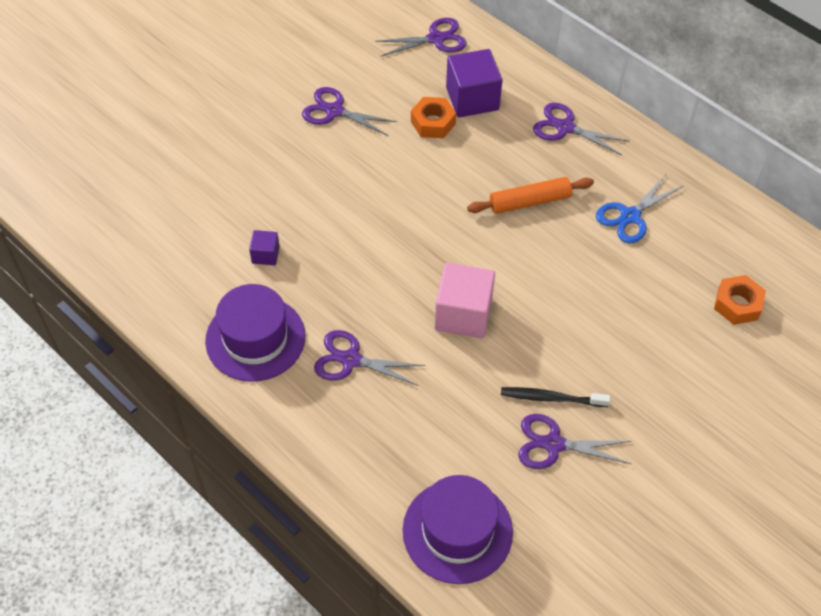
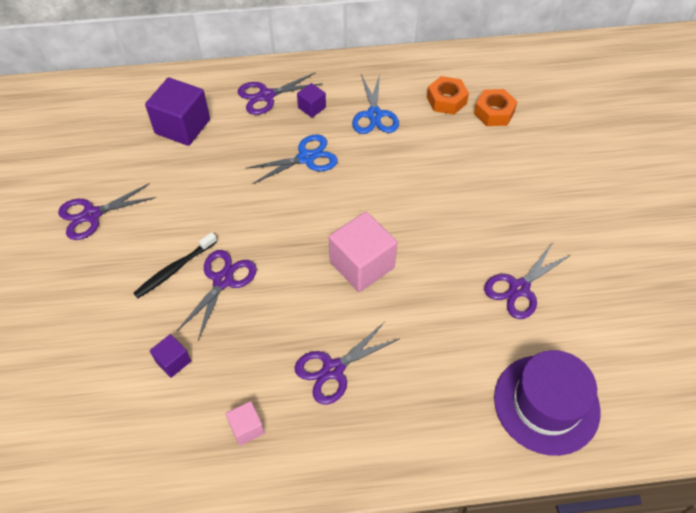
camera: 50 degrees left, 0 degrees up
(255, 338) = (247, 428): purple hat -> pink cube
(433, 123) = (176, 163): orange nut -> orange nut (446, 100)
(436, 39) = (105, 109): purple scissors -> purple scissors (223, 280)
(530, 202) = (306, 158): orange rolling pin -> blue scissors
(551, 398) = (480, 262): black toothbrush -> black toothbrush (174, 269)
(588, 167) = (312, 107): none -> purple cube

